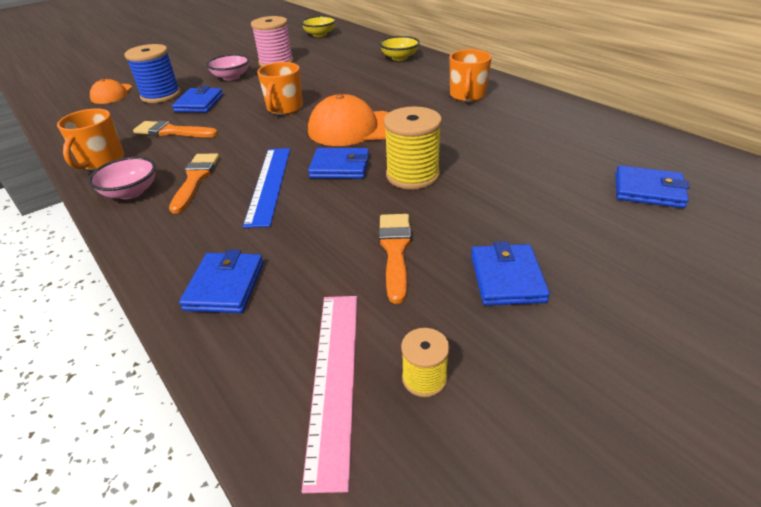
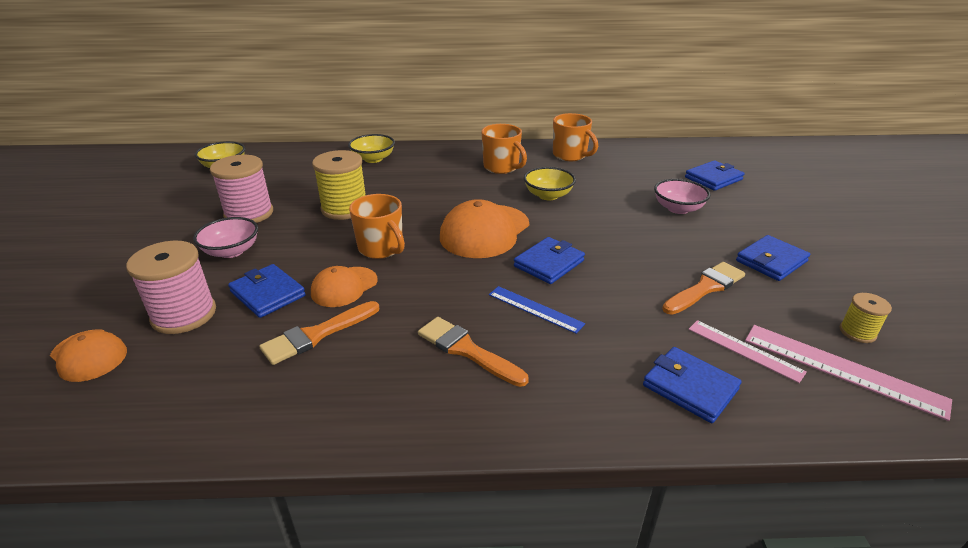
camera: 55 degrees left, 5 degrees down
(102, 161) = (316, 413): orange mug -> orange mug (570, 155)
(131, 192) = (438, 406): pink bowl -> pink bowl (678, 208)
(161, 95) = (184, 315): blue spool -> pink spool
(228, 117) = (344, 287): none -> orange cap
(269, 184) = (535, 309): blue ruler -> blue ruler, size x0.64
(308, 302) = (744, 350): none -> pink ruler
(395, 250) = (705, 288): orange brush -> orange brush turned 105 degrees clockwise
(412, 175) = (603, 239): yellow spool -> yellow spool (344, 208)
(451, 128) = (548, 195): none -> yellow bowl
(506, 278) = (771, 261): blue wallet -> blue wallet turned 75 degrees counterclockwise

